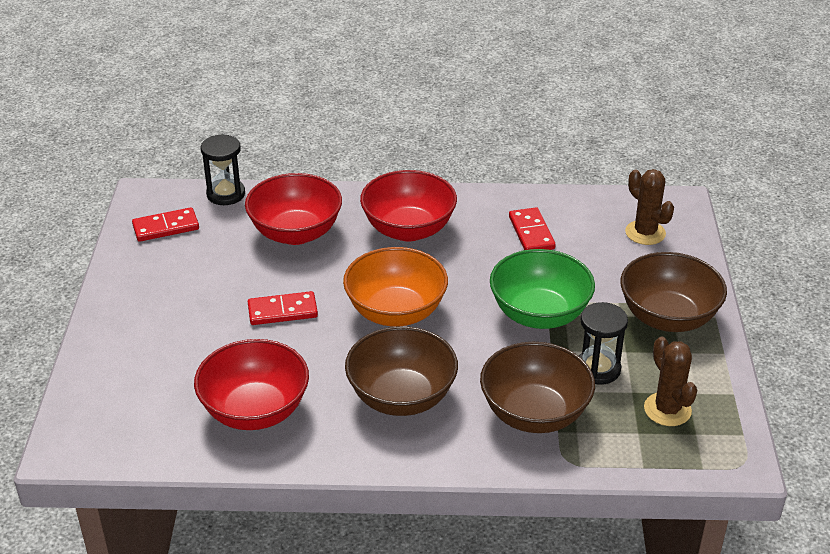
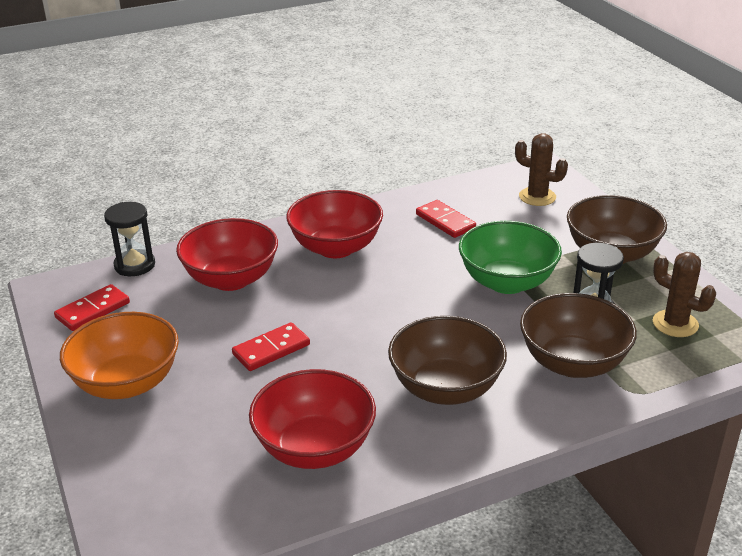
camera: 25 degrees left, 5 degrees down
(396, 312) = (380, 318): orange bowl -> orange bowl (126, 383)

